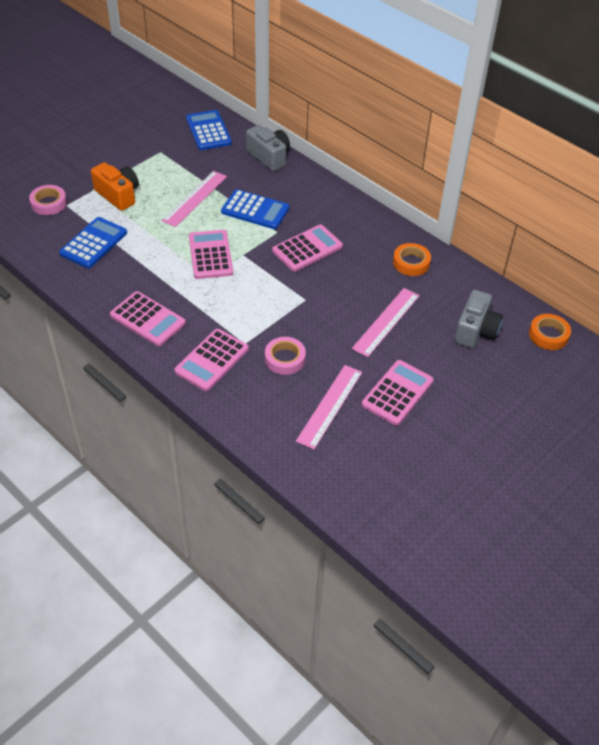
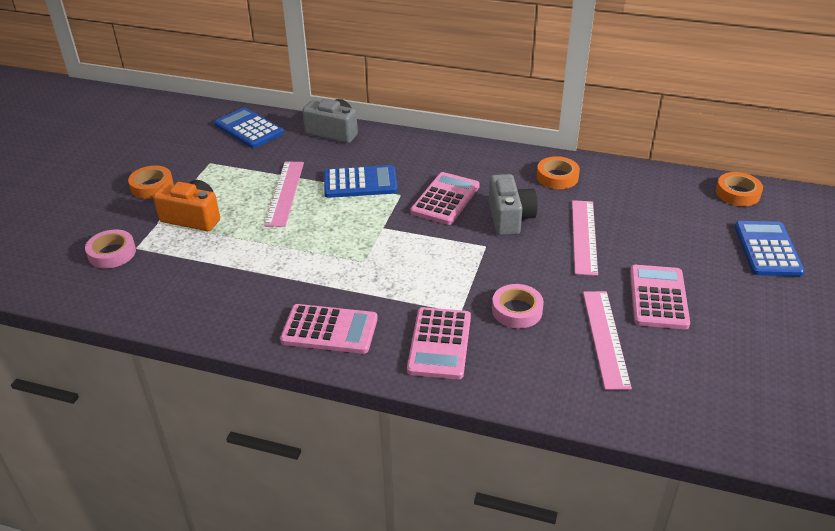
camera: 25 degrees left, 10 degrees down
(94, 243) = (200, 275): blue calculator -> blue calculator (767, 249)
(108, 158) = (152, 186): none -> orange tape
(210, 255) = (348, 240): pink calculator -> none
(475, 331) = (672, 213): grey camera -> grey camera (509, 218)

